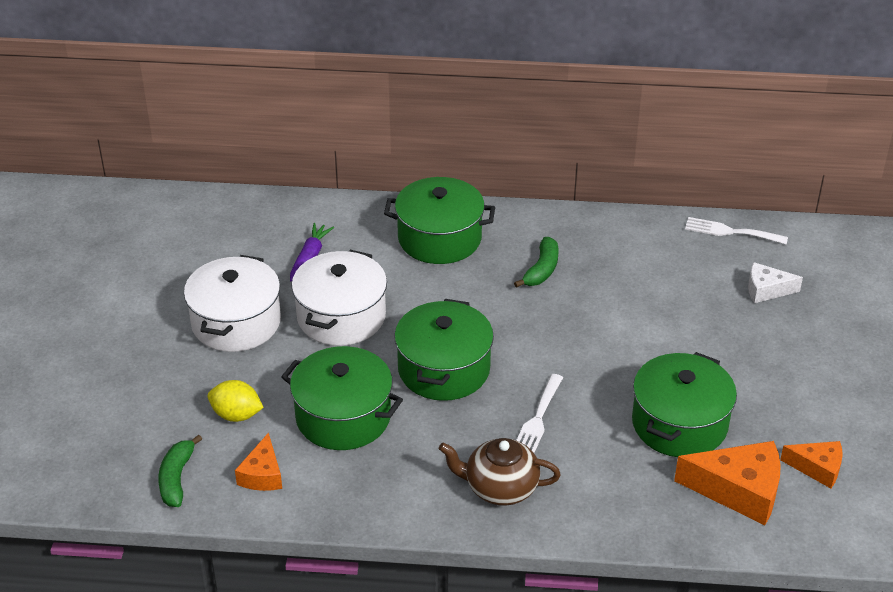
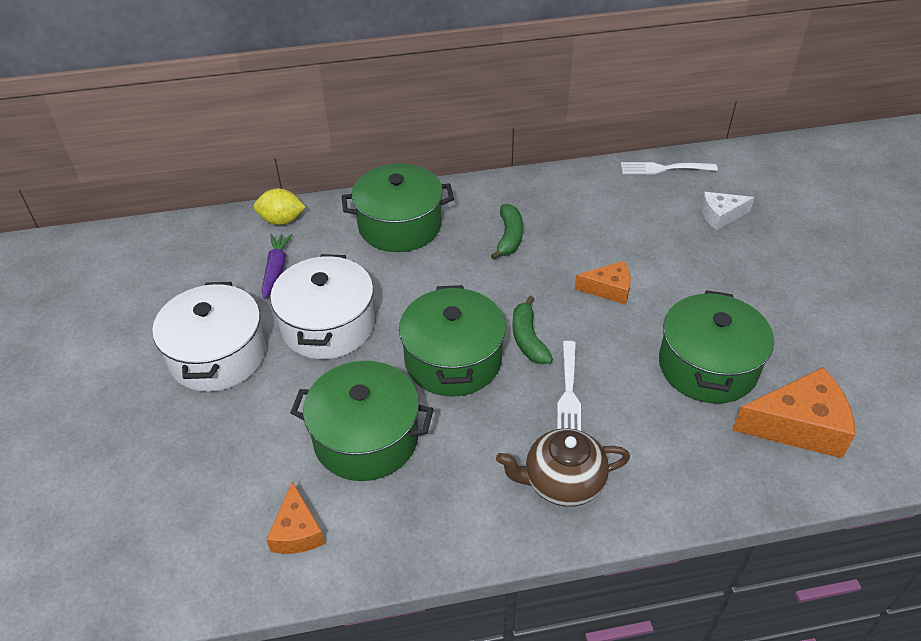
camera: 15 degrees left, 5 degrees up
(177, 478) = (197, 562): green banana -> green banana (528, 339)
(236, 415) = (247, 464): yellow lemon -> yellow lemon (281, 220)
(817, 468) = (857, 383): orange cheese -> orange cheese (608, 289)

